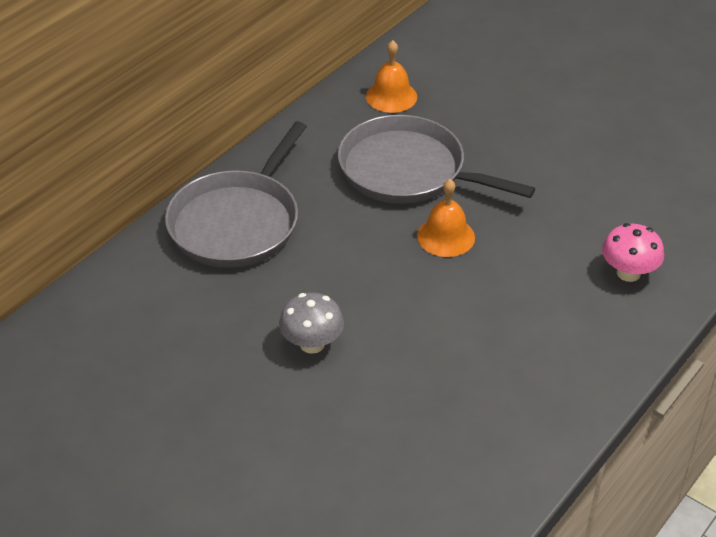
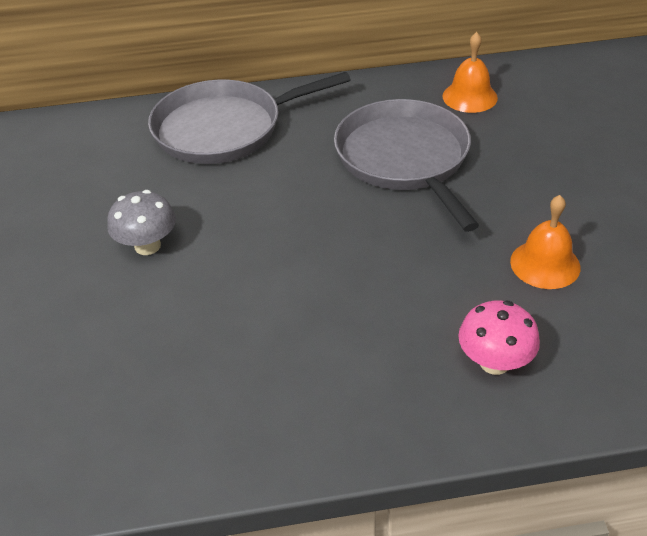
camera: 45 degrees right, 0 degrees up
(446, 236) = (364, 227): orange bell -> orange bell (545, 264)

